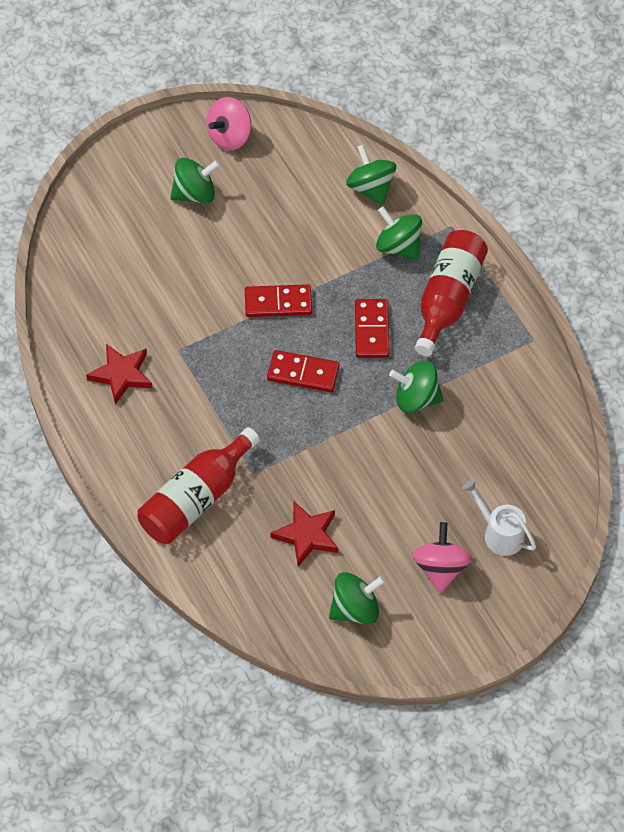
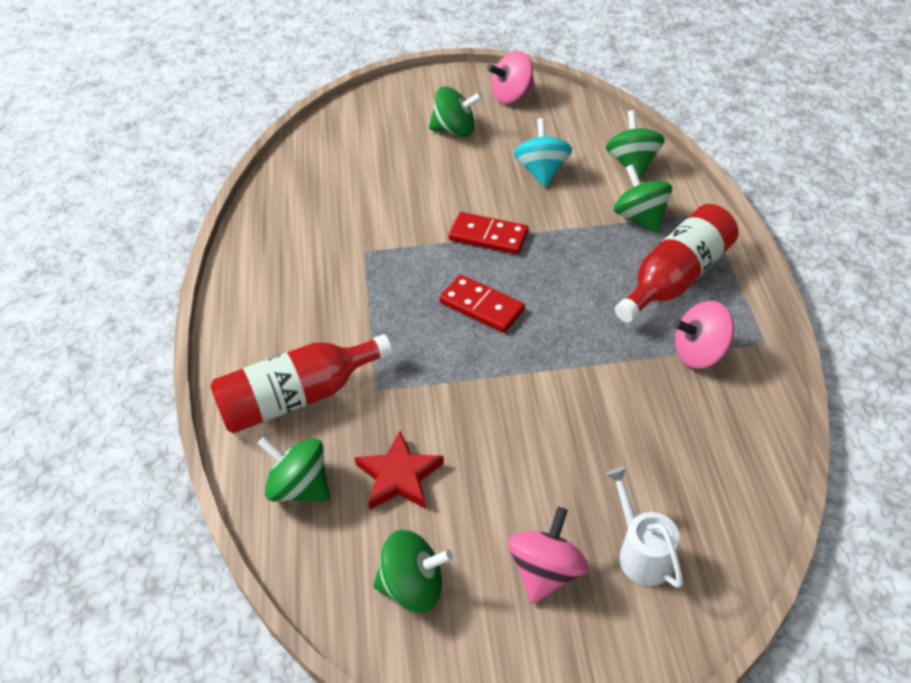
camera: 25 degrees right, 10 degrees down
(121, 375) = (294, 258): red star -> none
(295, 219) = (542, 171): none -> turquoise spinning top
(372, 330) = (577, 286): red domino -> none
(416, 399) = (598, 366): green spinning top -> green spinning top (300, 487)
(488, 363) = (700, 353): none -> pink spinning top

